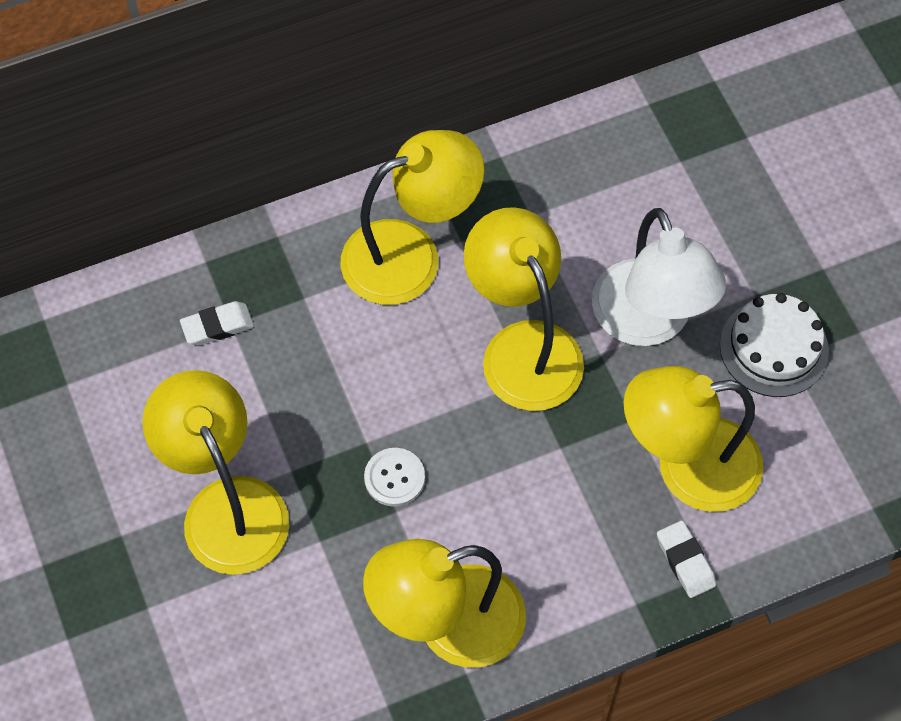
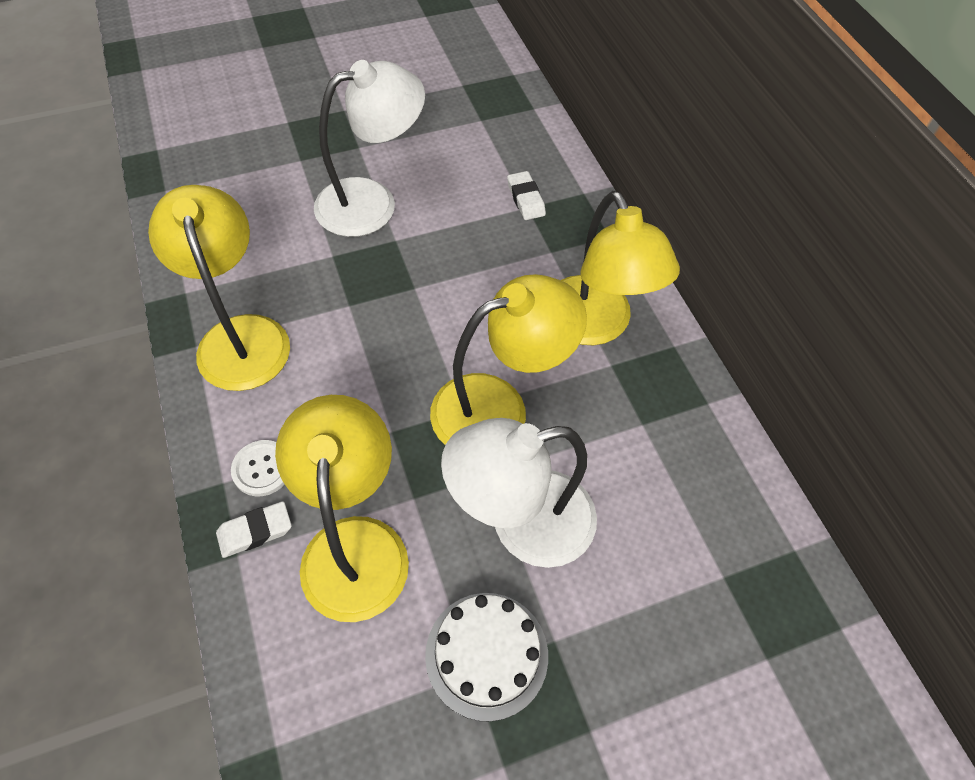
camera: 90 degrees right, 5 degrees down
(226, 505) = (372, 202): yellow lamp -> white lamp
(394, 478) = (379, 305): white button -> white button (262, 469)

